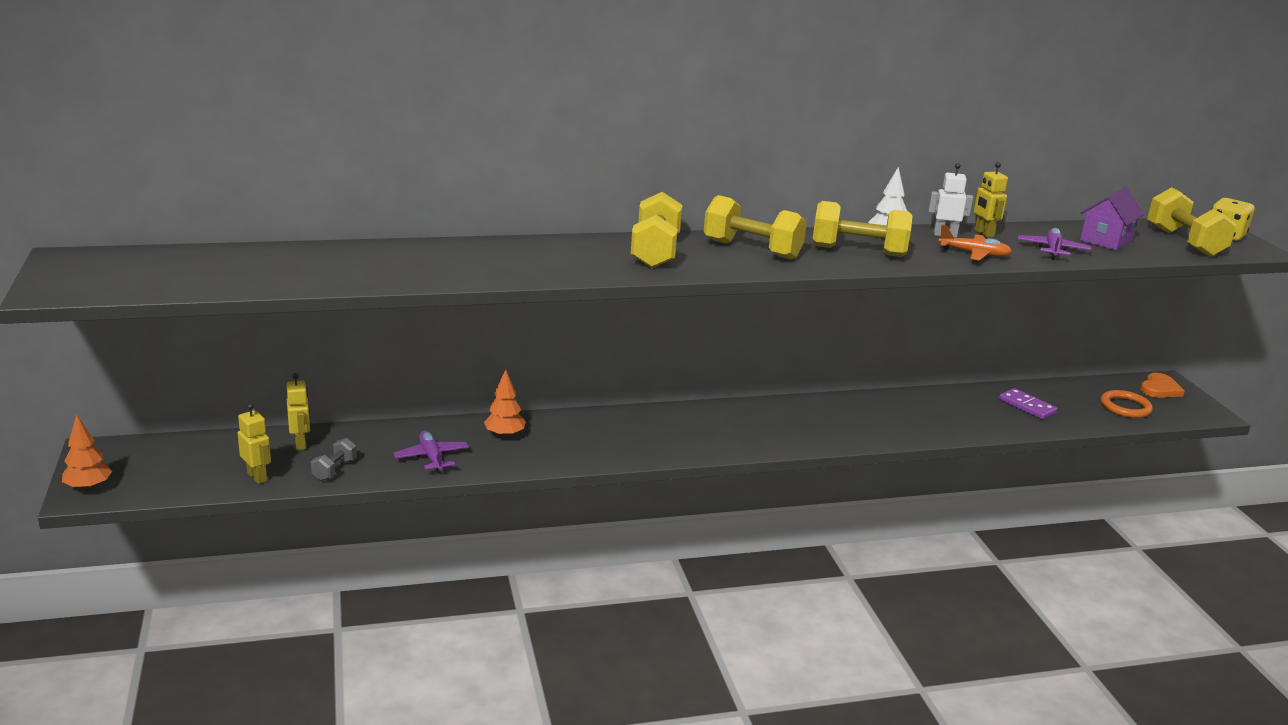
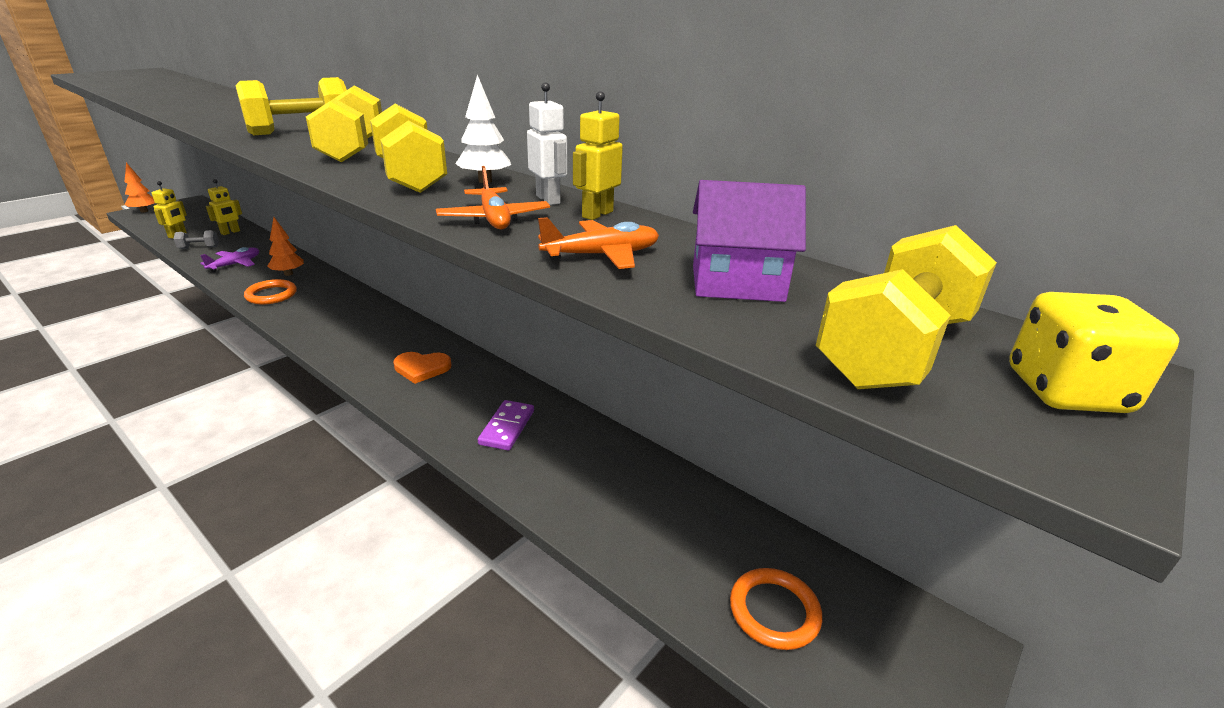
camera: 55 degrees right, 5 degrees up
(555, 453) = (271, 295): none -> orange ring
(1027, 406) = (645, 506): purple domino -> purple domino (507, 427)
(1052, 250) = (601, 255): purple plane -> orange plane
(1159, 389) = (908, 640): orange heart -> orange heart (422, 368)

